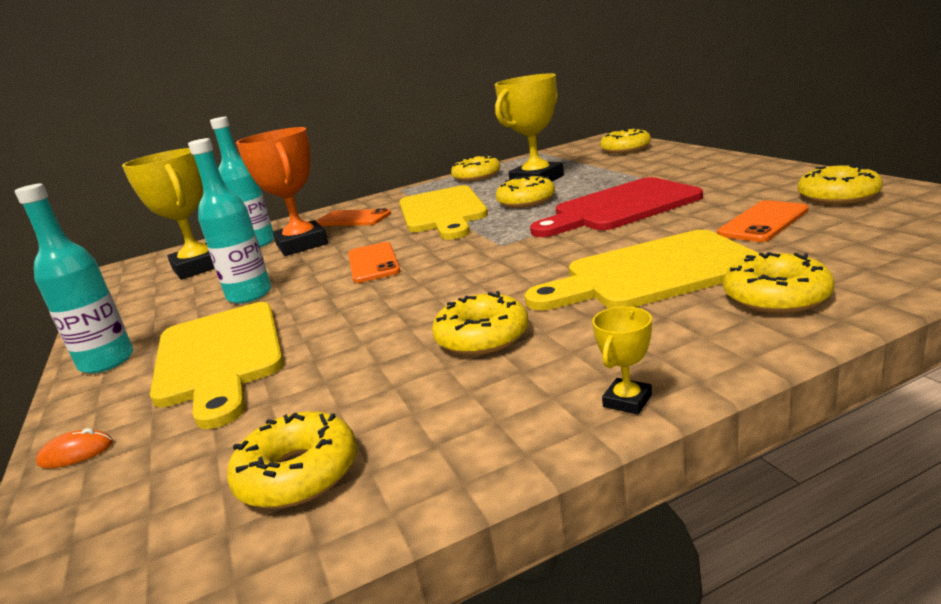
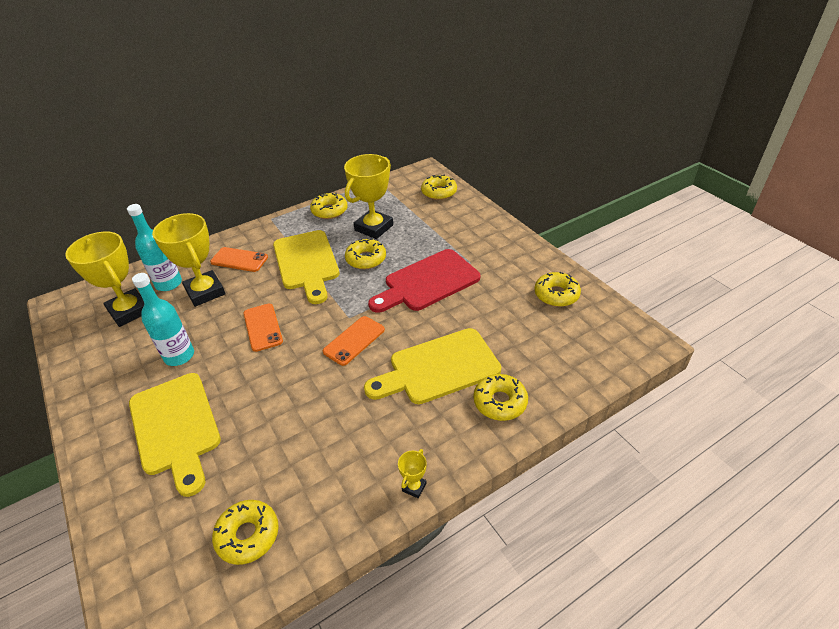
camera: 10 degrees left, 20 degrees up
(76, 453) = (110, 514): orange mouse -> none
(107, 361) = (96, 424): turquoise bottle -> none
(302, 244) = (205, 292): orange trophy -> yellow trophy
(482, 337) = (339, 423): yellow donut -> none
(763, 222) = (509, 318): orange phone -> orange phone (354, 340)

